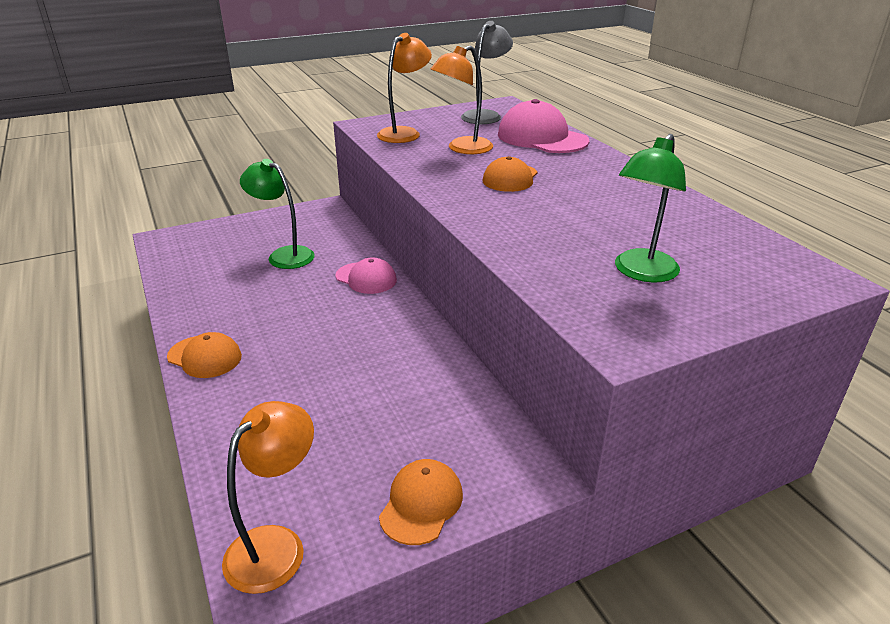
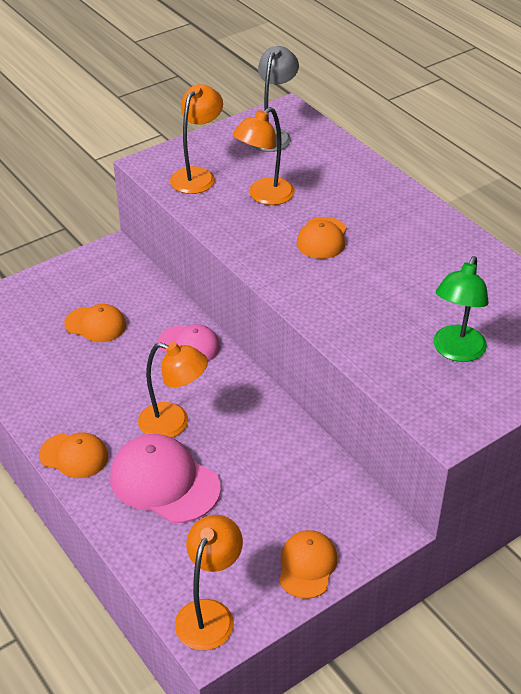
camera: 10 degrees left, 10 degrees up
(284, 255) = (95, 324): green lamp -> orange cap
(322, 340) = (174, 423): none -> orange lamp
(542, 138) = (339, 169): pink cap -> pink cap (164, 482)

